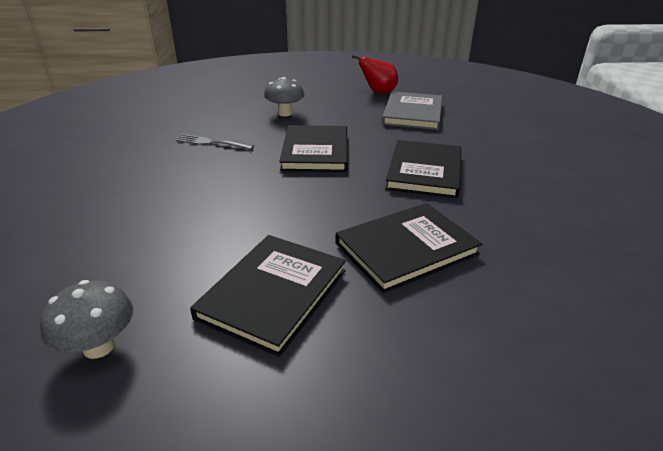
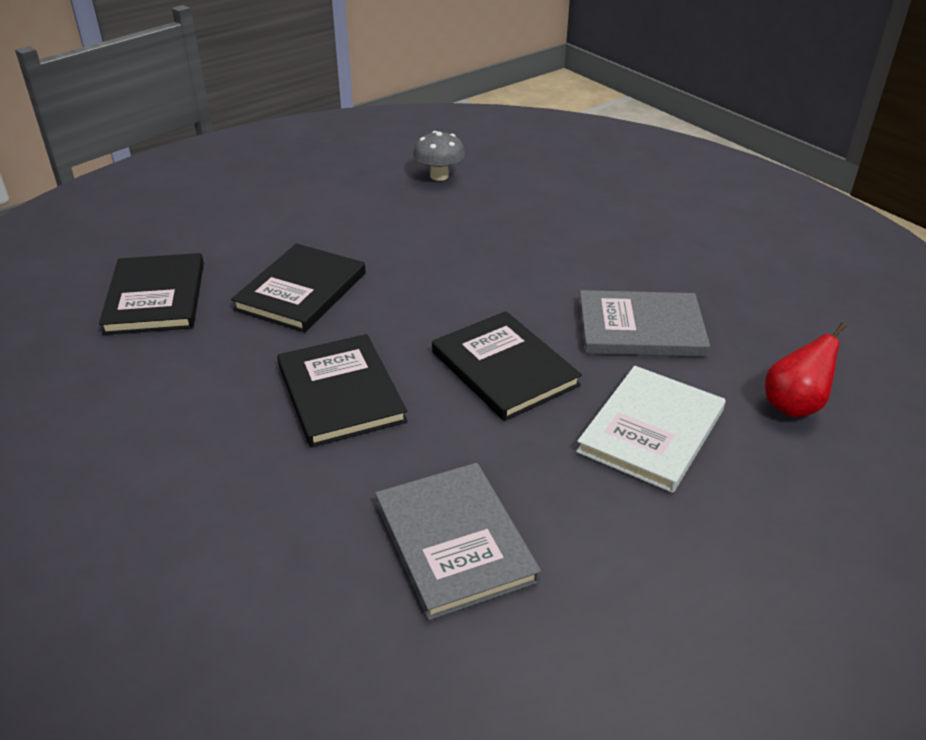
camera: 145 degrees right, 5 degrees up
(212, 143) = (640, 328): grey fork -> grey book
(273, 294) = (374, 227): black book -> black book (155, 297)
(285, 113) = (651, 431): grey mushroom -> white book
(378, 92) = (589, 601): red pear -> red pear (794, 405)

